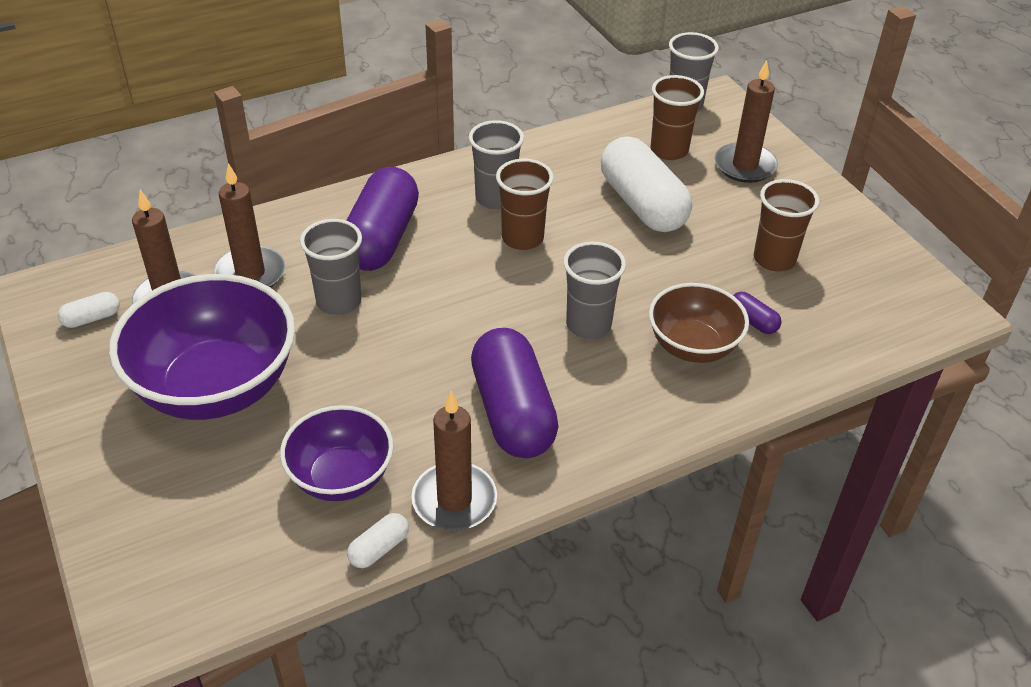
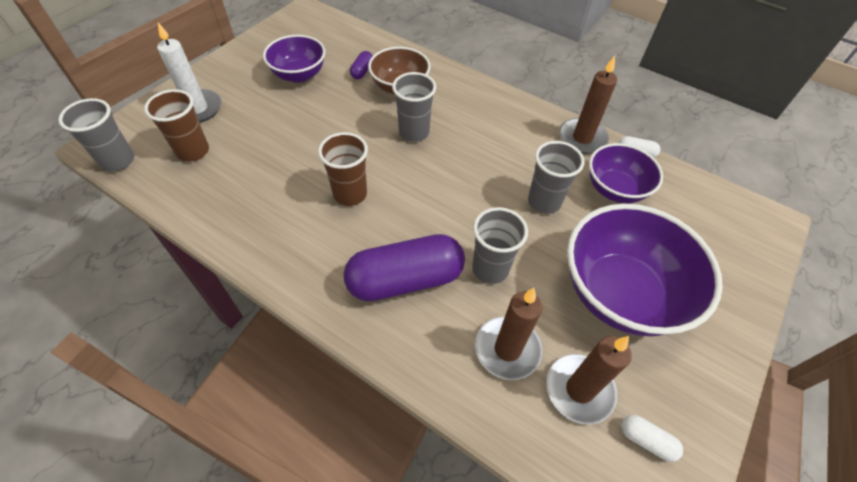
camera: 120 degrees left, 10 degrees up
(495, 198) = (310, 229): grey cup -> grey cup (544, 202)
(513, 412) = (507, 139): purple capsule -> none
(642, 204) = (272, 145): white capsule -> none
(745, 166) = (197, 109): brown candle -> white candle
(774, 259) = (299, 75): brown cup -> purple bowl

